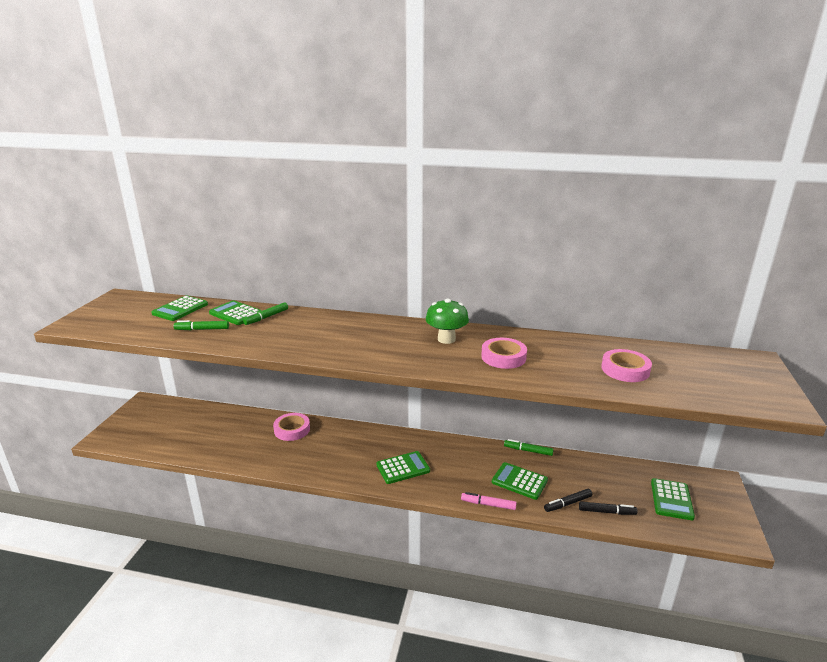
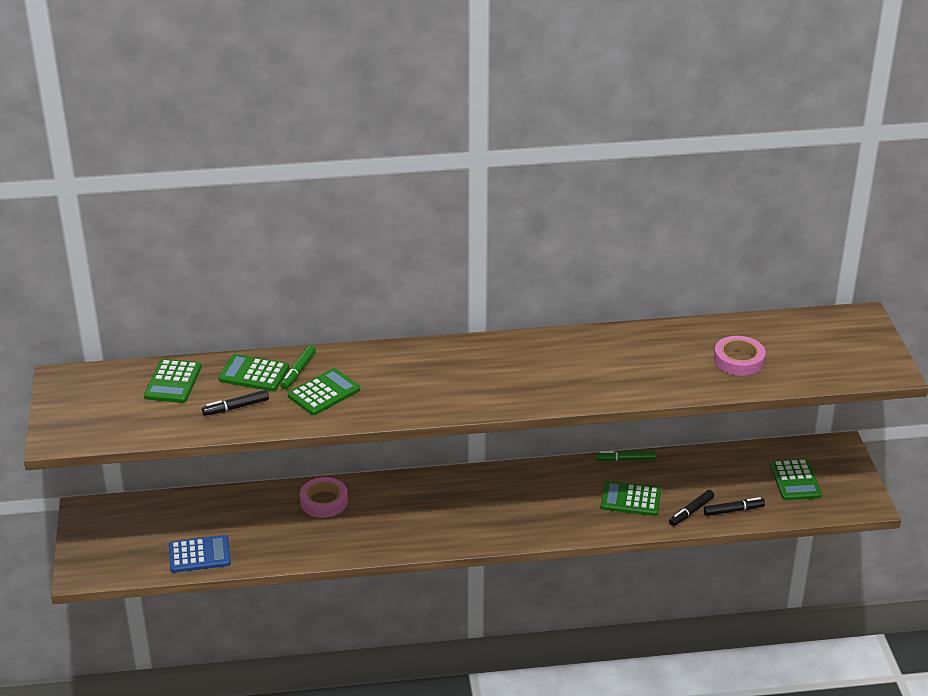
camera: 20 degrees left, 10 degrees up
(183, 445) = (199, 555): none -> blue calculator
(202, 329) = (236, 407): green marker -> black marker
(403, 468) = (492, 516): green calculator -> green calculator (324, 393)
(446, 339) = (535, 359): green mushroom -> none
(488, 504) = (608, 534): pink marker -> none
(503, 357) = (610, 371): pink tape -> none

